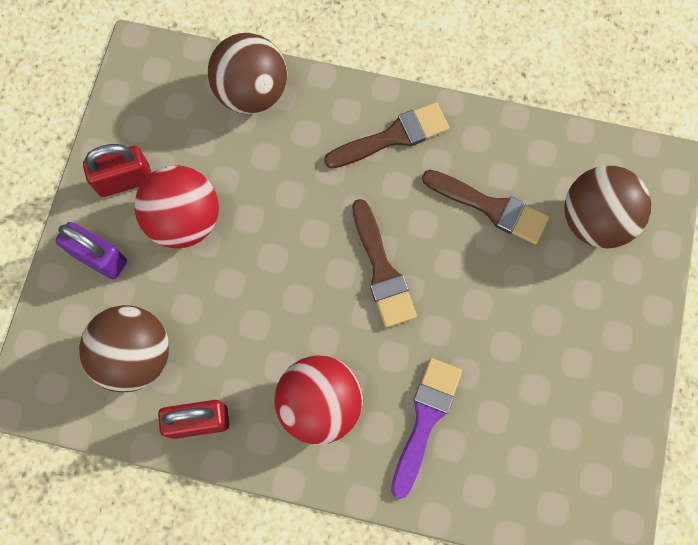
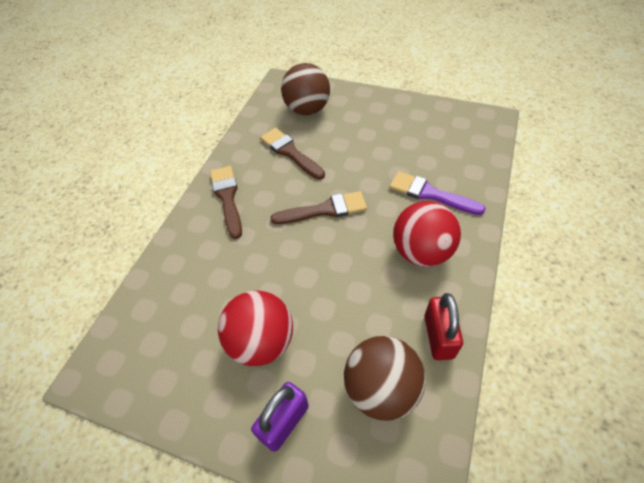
camera: 80 degrees left, 20 degrees down
(125, 180) = (211, 394): red padlock -> none
(252, 92) = (161, 284): brown ball -> none
(491, 207) = (290, 152): brown brush -> brown brush turned 75 degrees counterclockwise

